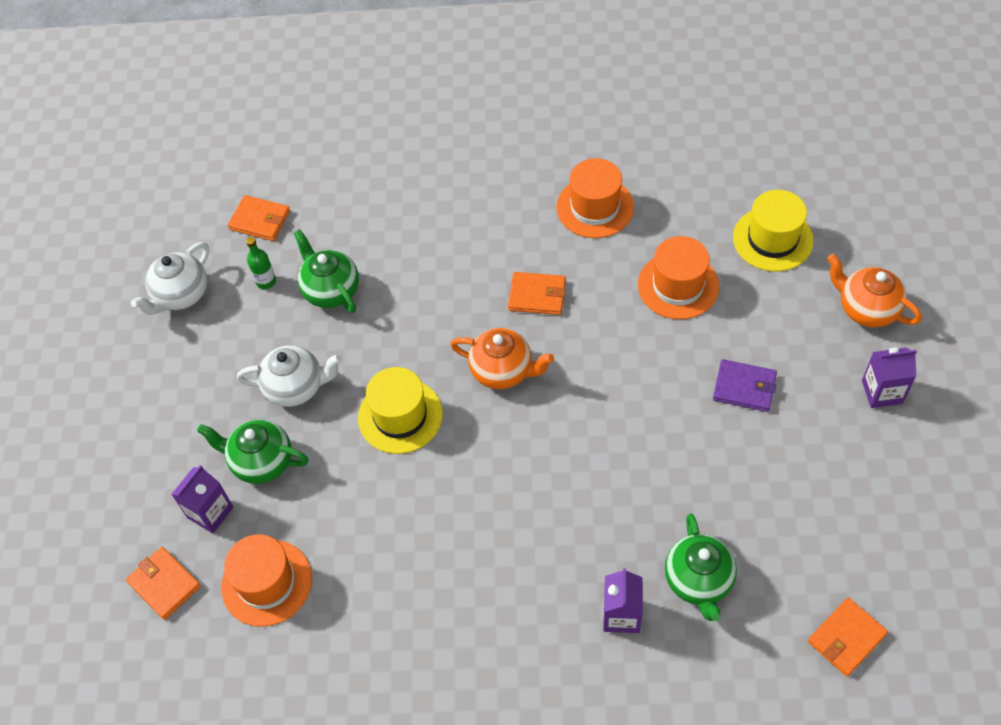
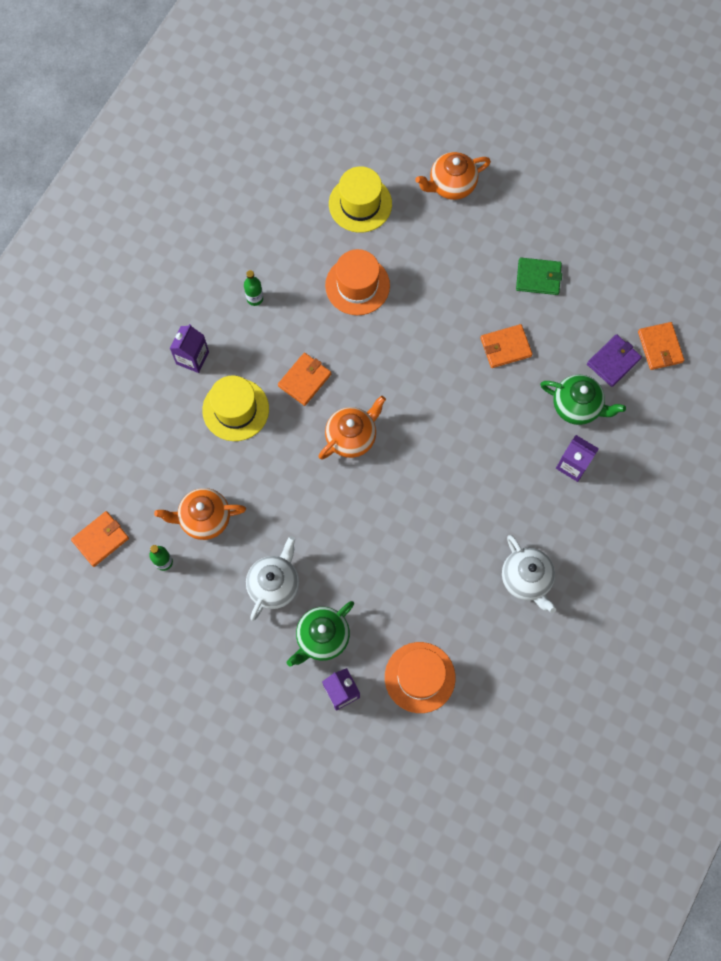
camera: 65 degrees left, 15 degrees up
(164, 584) = (379, 748): orange wallet -> orange wallet (505, 347)
(181, 295) = (133, 631): white teapot -> white teapot (526, 579)
(331, 290) = (204, 518): green teapot -> orange teapot
(400, 416) = (344, 524): yellow hat -> yellow hat (235, 409)
(595, 207) = (255, 298): orange hat -> green bottle
(744, 387) = (461, 295): purple wallet -> purple wallet (613, 361)
(828, 454) = (538, 277): none -> green wallet
(882, 392) = (515, 218): purple carton -> purple carton (192, 358)

